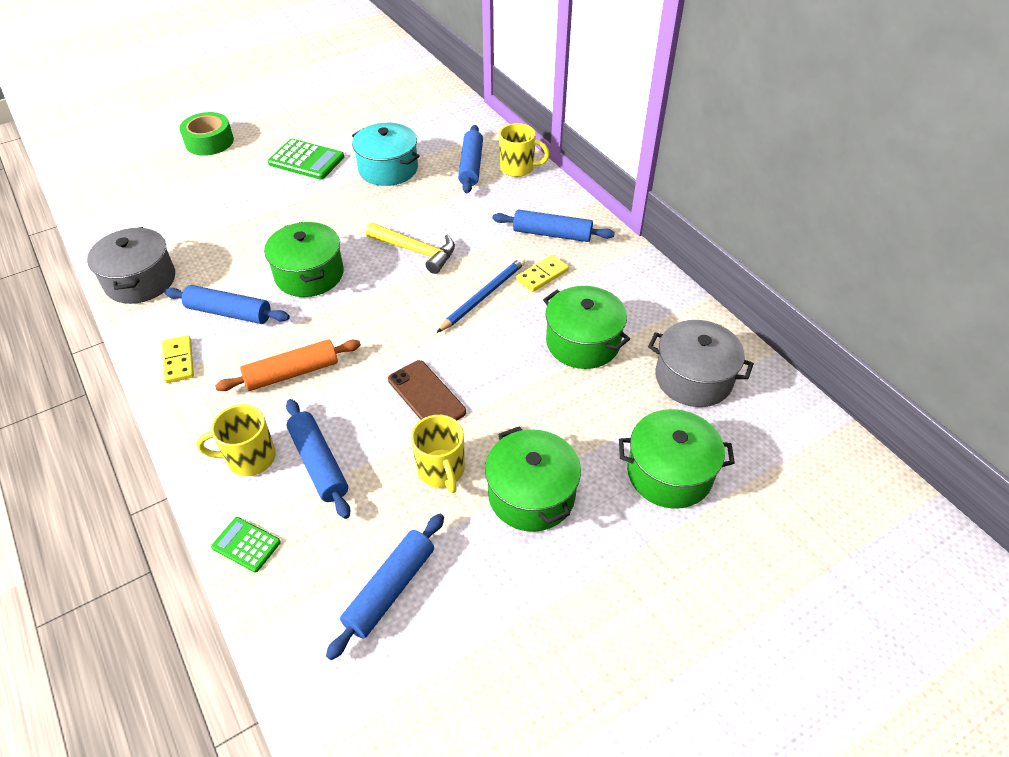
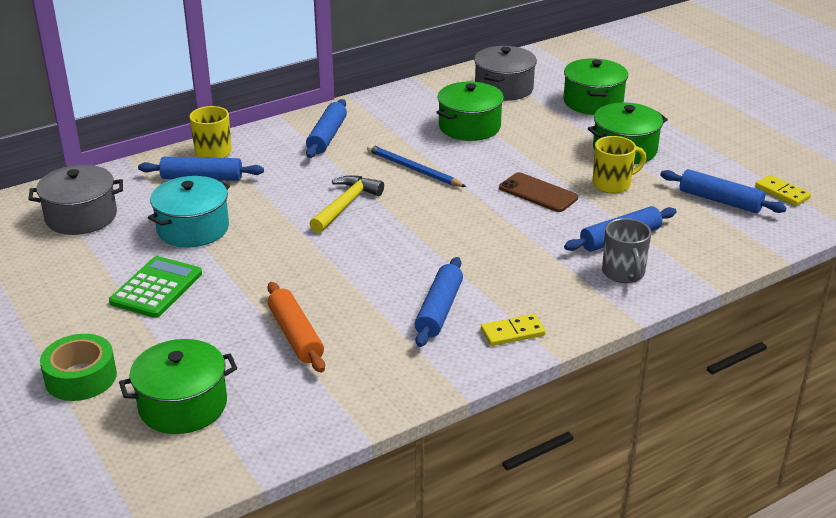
camera: 90 degrees left, 15 degrees down
(140, 281) = (384, 384): grey pot -> grey pot (81, 217)
(246, 545) = (707, 264): green calculator -> none
(249, 458) = (623, 273): yellow mug -> grey mug
(292, 373) = (521, 262): orange rolling pin -> orange rolling pin (295, 335)
(309, 274) = (379, 265): green pot -> green pot (183, 405)
(426, 396) = (538, 193): brown phone -> brown phone turned 75 degrees clockwise
(542, 275) = (385, 142): yellow domino -> yellow domino (782, 193)

